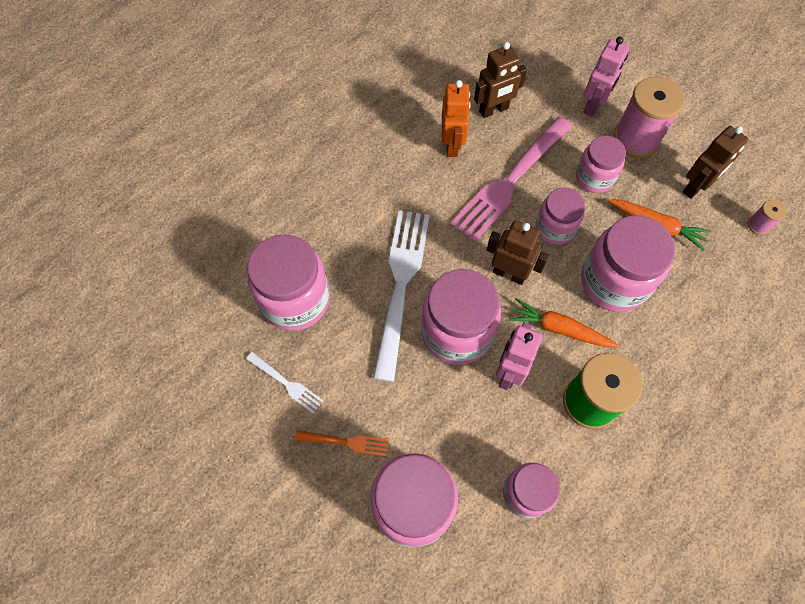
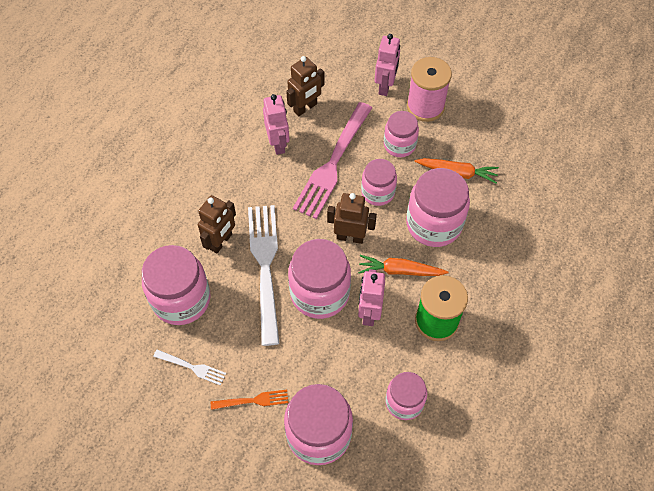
camera: 15 degrees left, 5 degrees down
(452, 145) = (278, 144): orange robot -> pink robot
(695, 187) = (480, 135): brown robot -> brown robot (221, 242)
(758, 225) = (534, 154): pink spool -> none

